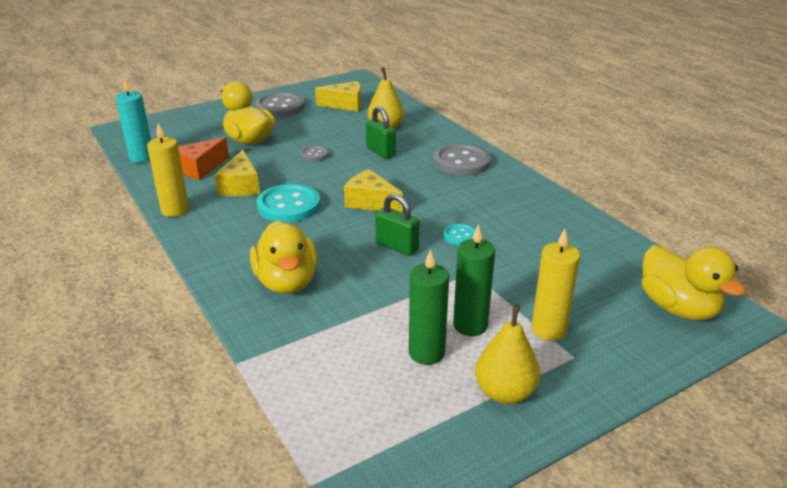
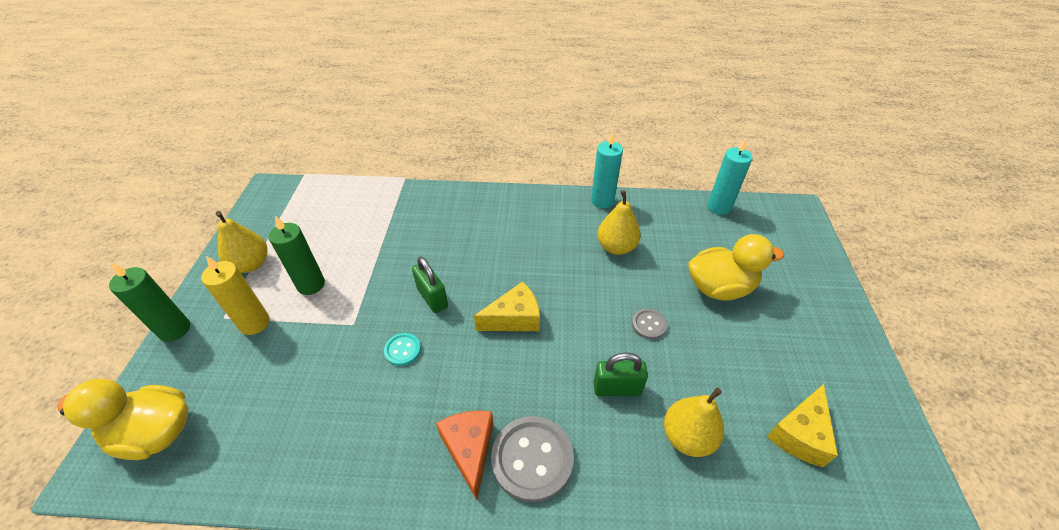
camera: 125 degrees right, 15 degrees up
(175, 210) = (602, 200): yellow candle -> turquoise candle
(200, 168) = (671, 234): orange cheese -> orange cheese (469, 450)
(240, 186) = (616, 247): yellow cheese -> yellow pear
(280, 107) = (817, 354): grey button -> none
(287, 282) = (453, 221): yellow duck -> none
(289, 205) = (556, 263): turquoise button -> none
(397, 247) = (432, 298): green padlock -> green padlock turned 75 degrees clockwise
(426, 353) = (318, 250): green candle -> green candle (175, 329)

